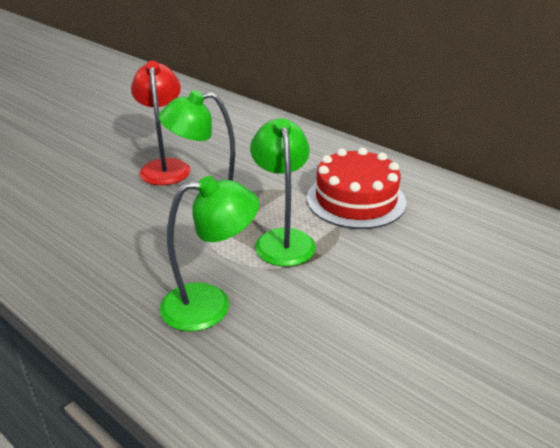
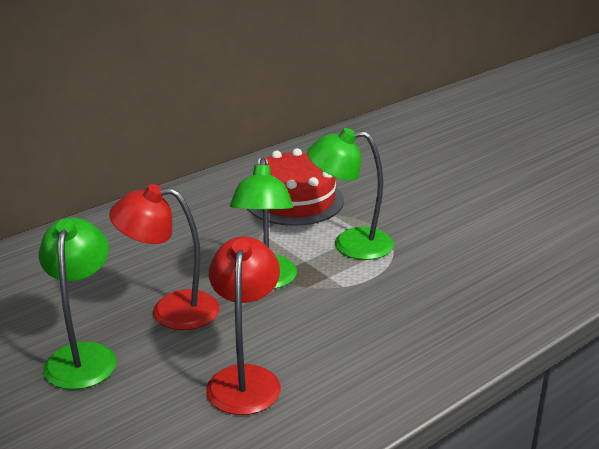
camera: 80 degrees left, 5 degrees down
(78, 207) = (245, 379): none -> red lamp
(210, 305) = (442, 288): green lamp -> green lamp (83, 356)

